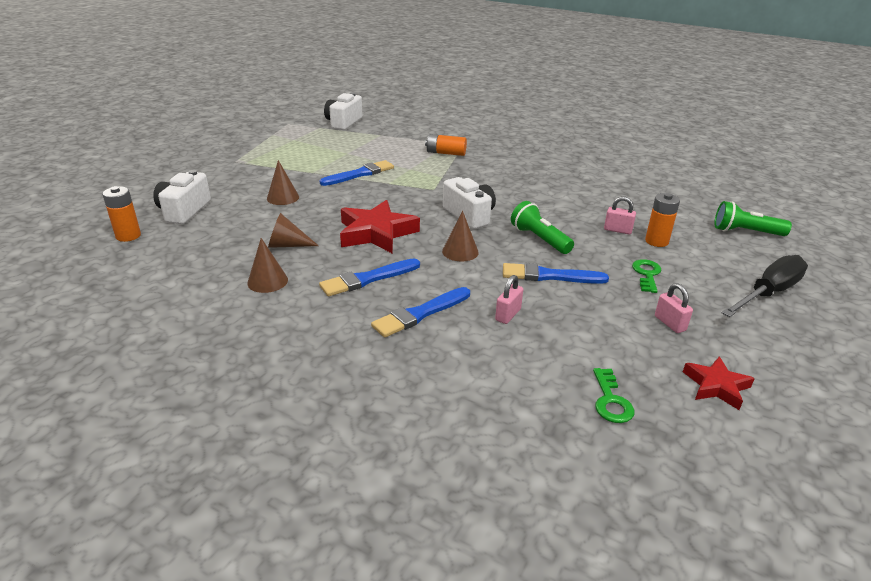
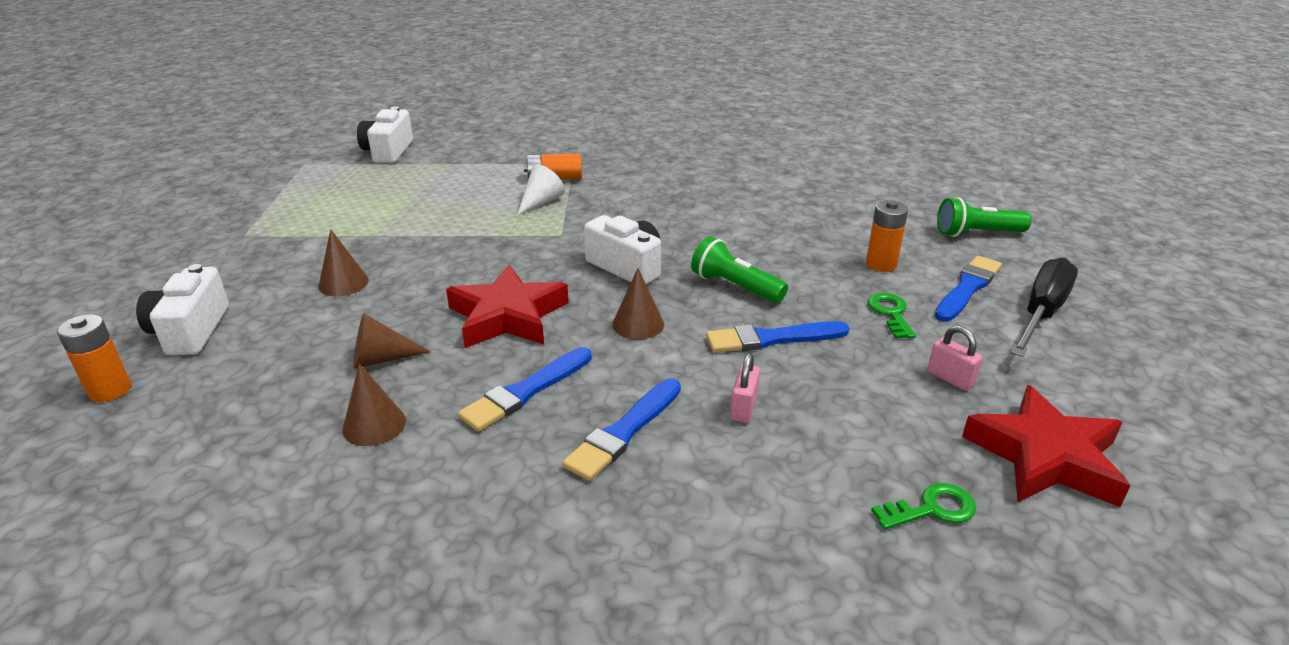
camera: 15 degrees left, 0 degrees up
(359, 174) = (445, 228): blue brush -> blue brush (967, 288)
(430, 167) = (541, 202): none -> white cone
(611, 401) = (932, 509): green key -> green key turned 90 degrees counterclockwise
(617, 230) = (827, 256): pink padlock -> none
(716, 386) = (1045, 457): red star -> red star, size x1.75

